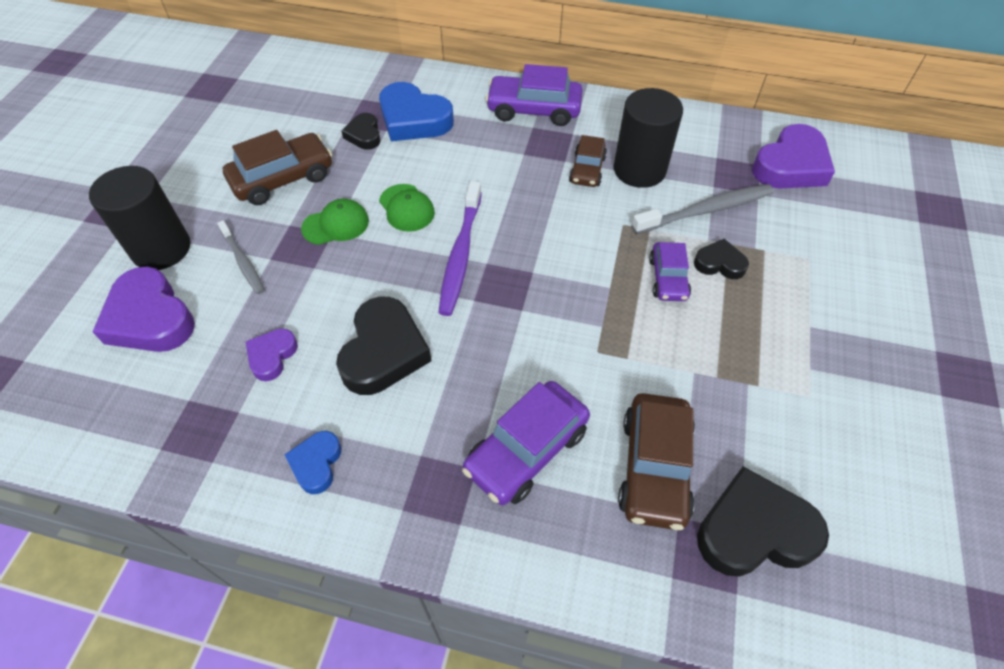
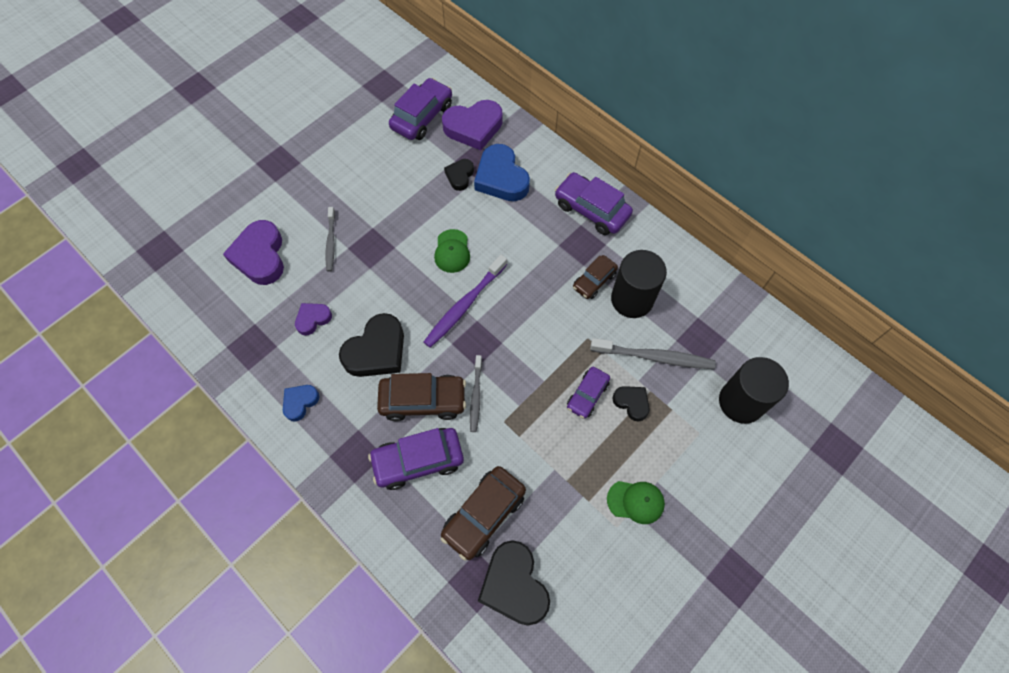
camera: 30 degrees right, 10 degrees up
(161, 249) = (289, 208): black cylinder -> black cylinder (741, 402)
(280, 98) = (422, 117): none -> purple car
(283, 178) = (388, 188): brown car -> brown car (423, 400)
(336, 225) = (400, 242): green cap -> green cap (635, 501)
(544, 341) = (476, 396): none -> grey toothbrush
(754, 530) = (514, 585): black heart -> black heart turned 135 degrees counterclockwise
(791, 165) = (749, 353): purple heart -> purple heart (473, 127)

